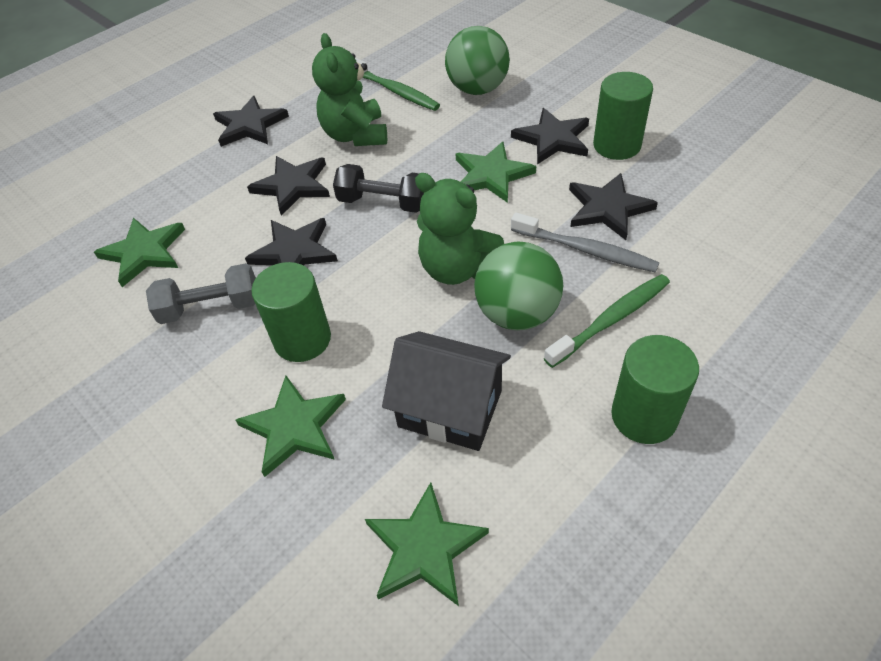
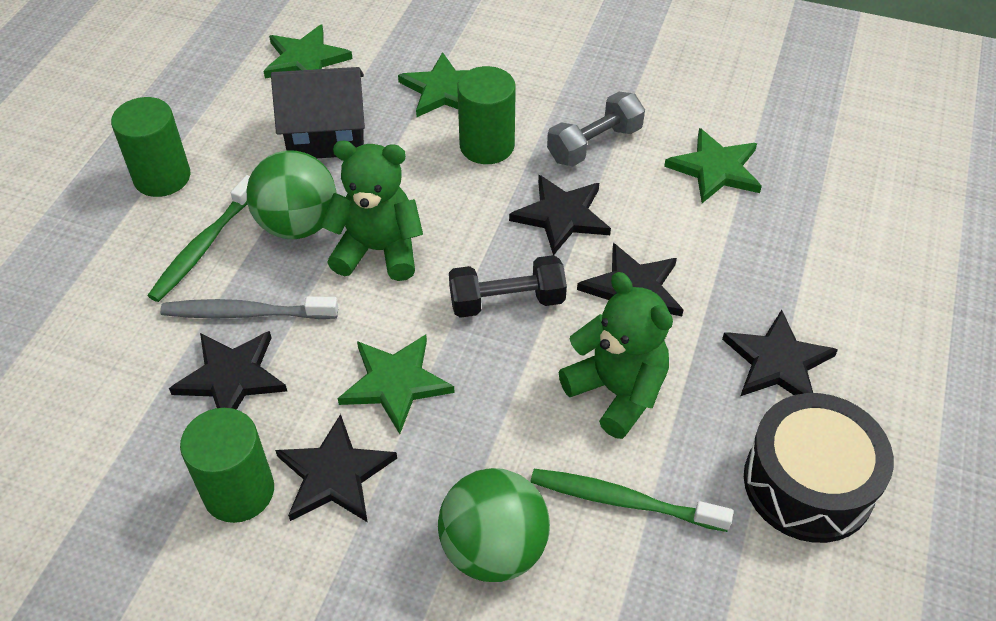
camera: 150 degrees right, 0 degrees up
(295, 76) = (808, 483): none -> black drum

